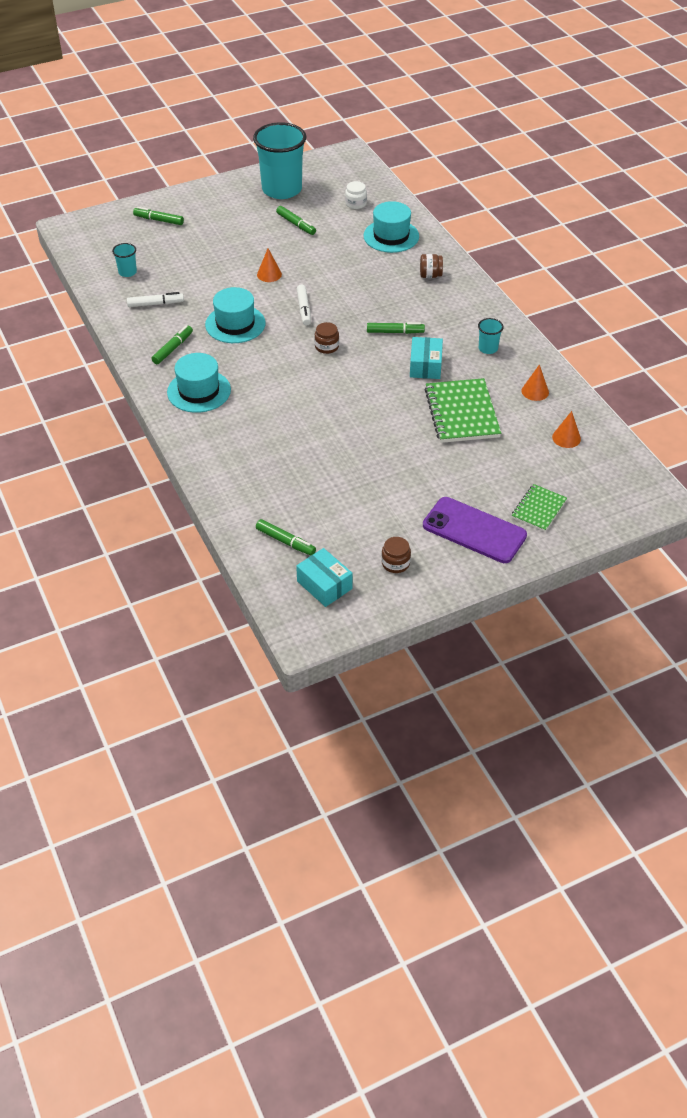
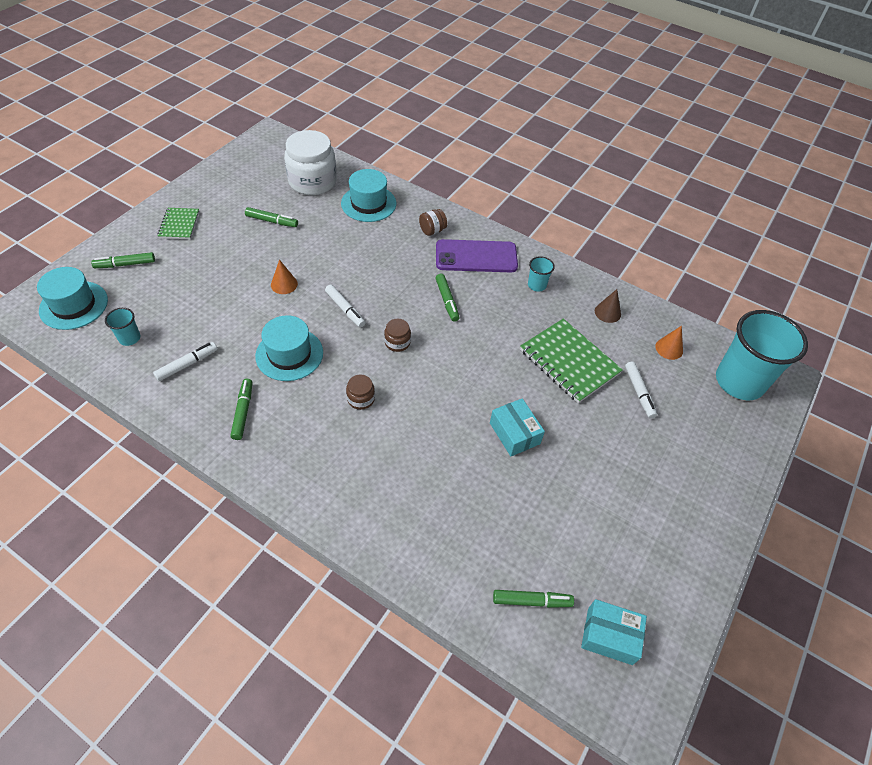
camera: 35 degrees left, 5 degrees up
(199, 391) = (307, 452): turquoise hat -> turquoise hat (74, 305)
(282, 189) = (232, 189): turquoise cup -> turquoise cup (739, 382)
(355, 203) = (312, 182): white jar -> white jar, size x2.25
(395, 332) = (447, 301): green marker -> green marker turned 105 degrees clockwise
(395, 563) = (649, 567): brown jar -> brown jar (361, 399)
(425, 366) = (500, 325): turquoise box -> turquoise box (514, 433)
(474, 530) = (682, 488): purple phone -> purple phone (476, 257)
(503, 457) = (639, 392): none -> white marker
(535, 391) = (607, 312): orange cone -> brown cone
(538, 509) = (710, 435): green notebook -> green notebook (179, 225)

